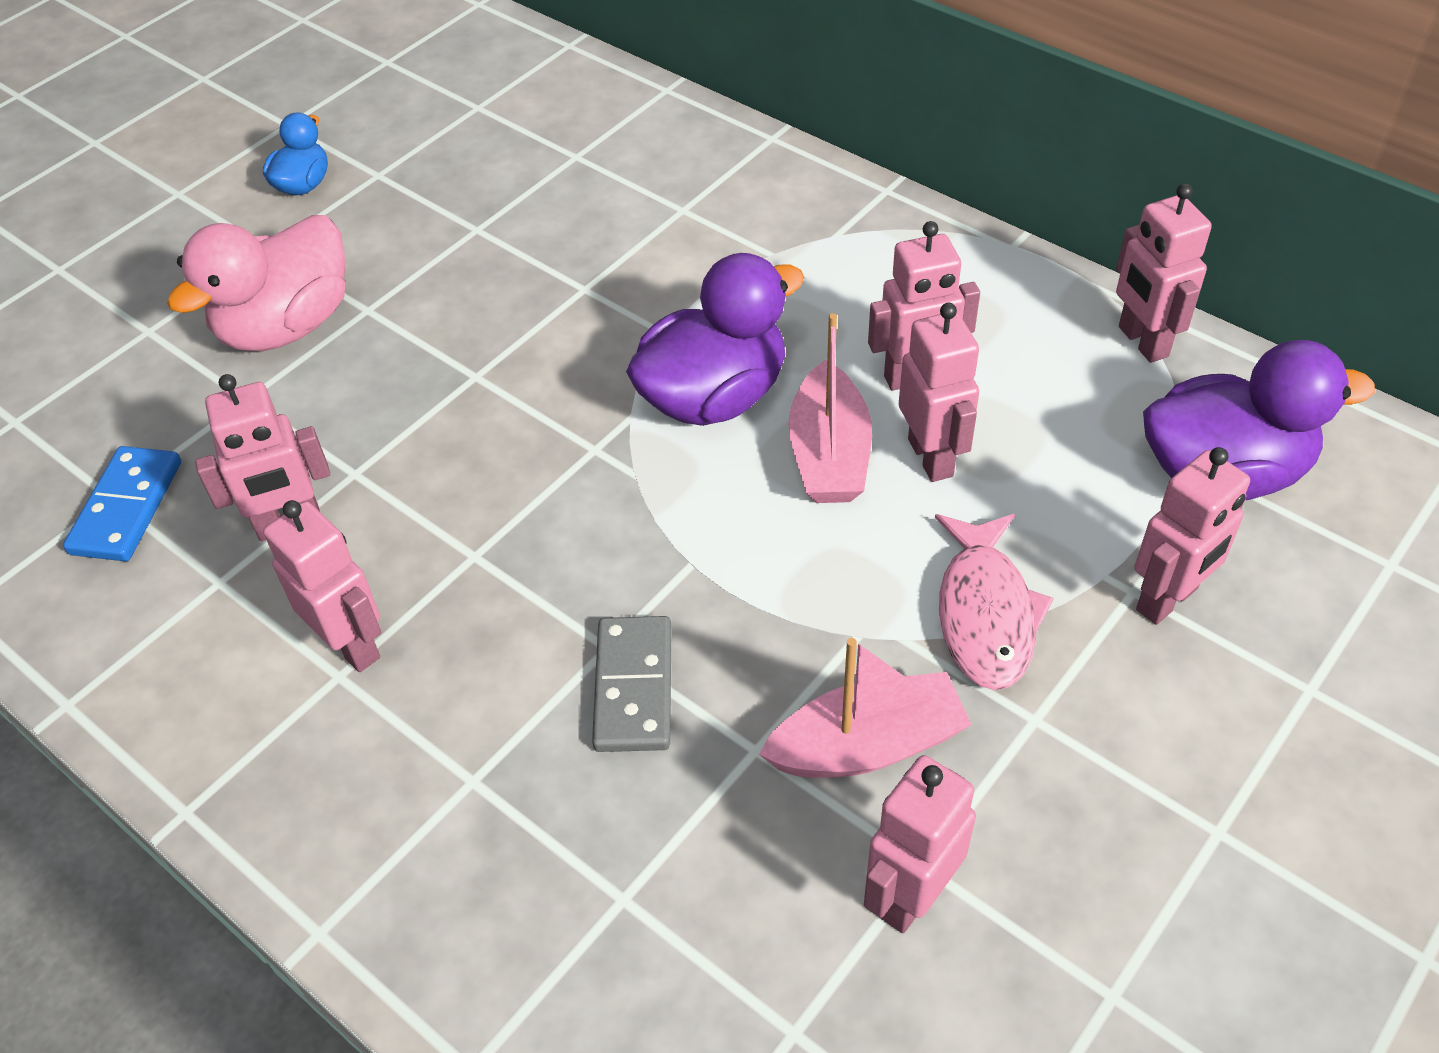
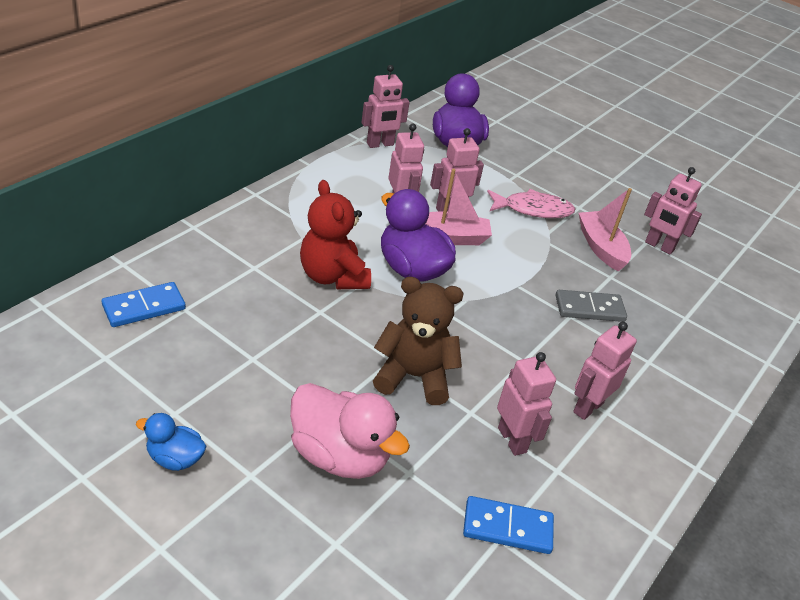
camera: 100 degrees left, 10 degrees down
(436, 402) = (413, 376): none -> brown teddy bear
(575, 121) = (144, 307): none -> blue domino
(674, 296) = (332, 276): none -> red teddy bear
(1168, 600) = (519, 168): pink robot -> none

